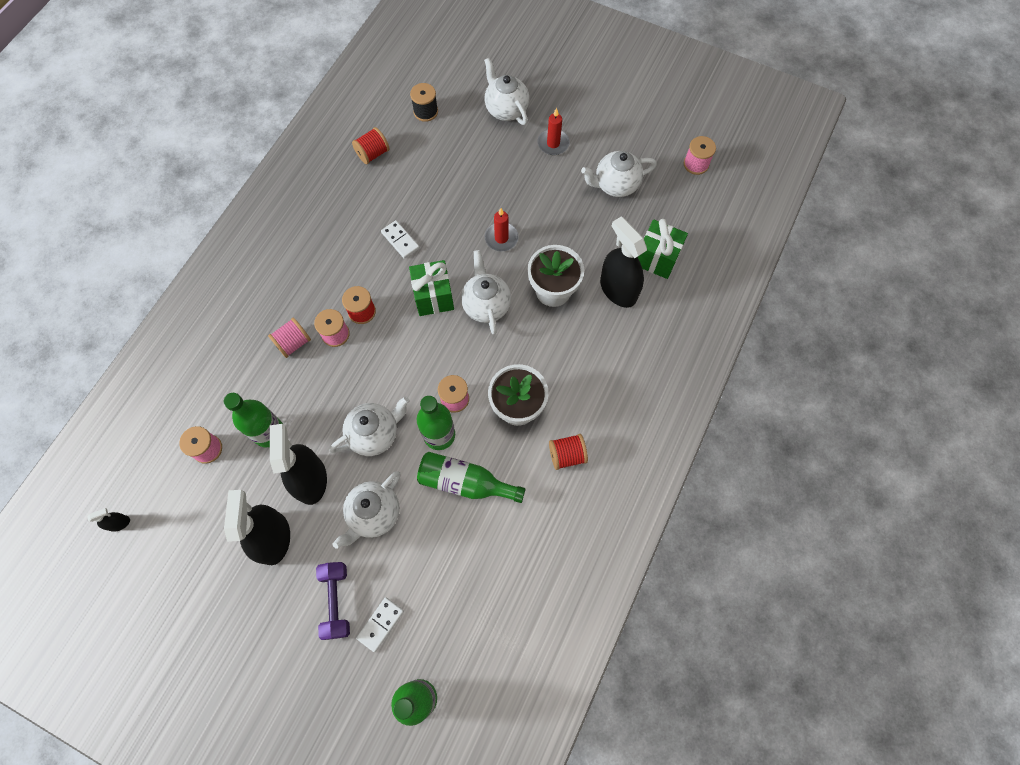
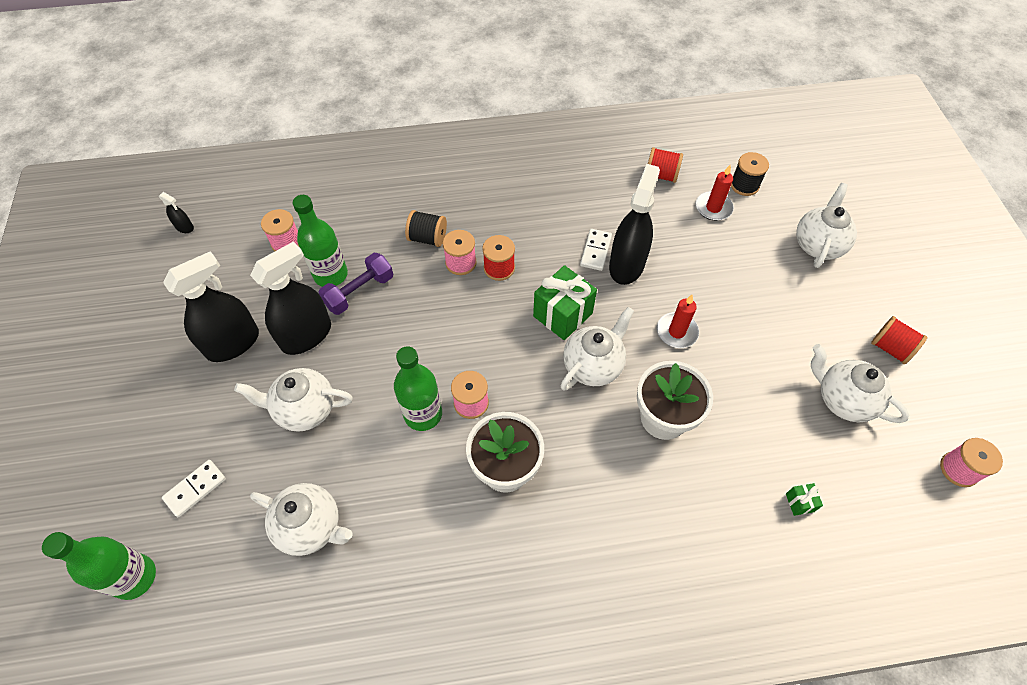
camera: 55 degrees right, 10 degrees down
(293, 343) = (427, 238): pink spool -> black spool
(336, 601) = (199, 434): purple dumbbell -> purple dumbbell (359, 292)
(375, 434) = (385, 357): white teapot -> white teapot (311, 526)
(380, 624) = (195, 489): white domino -> white domino turned 45 degrees counterclockwise
(465, 482) = (389, 471): green bottle -> none
(553, 143) = (826, 309): red candle -> red candle (713, 208)
(567, 455) = (487, 557): red spool -> red spool (890, 348)
(618, 290) = (723, 484): black spray bottle -> black spray bottle (626, 265)
(657, 258) = (799, 502): green gift -> green gift, size x0.45

